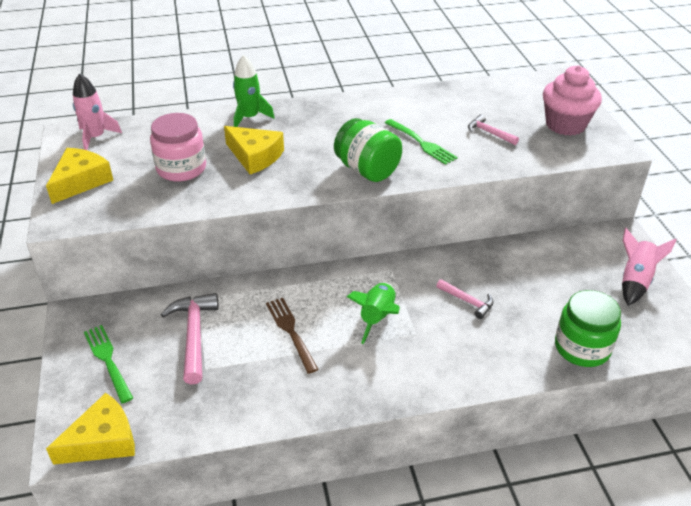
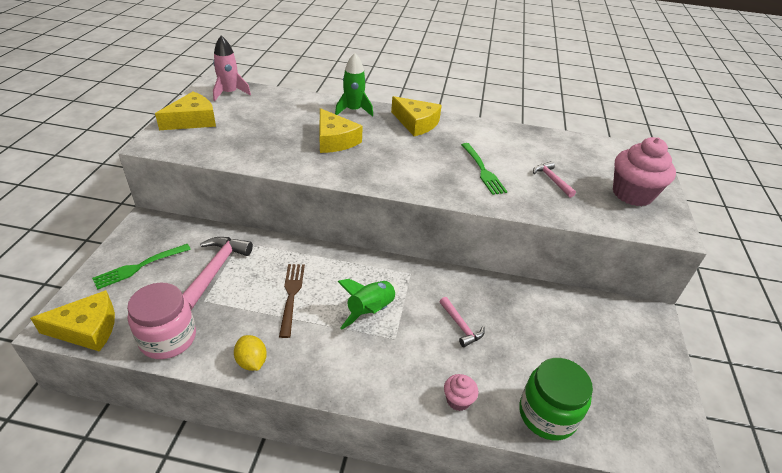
camera: 20 degrees right, 0 degrees up
(108, 361) = (140, 266): green fork -> green fork turned 120 degrees counterclockwise
(181, 168) = (271, 133): pink jar -> pink jar (168, 338)
(297, 405) = (251, 362): none -> yellow lemon
(324, 113) = (416, 123): none -> yellow cheese
(367, 170) = (419, 178): green jar -> none
(503, 365) = (458, 400): none -> pink cupcake
(635, 281) = (641, 368): pink rocket -> none

